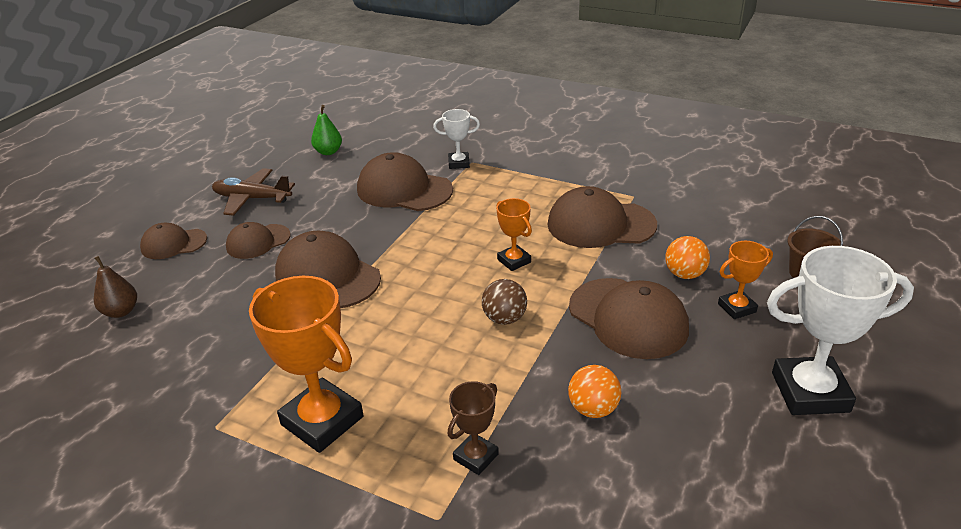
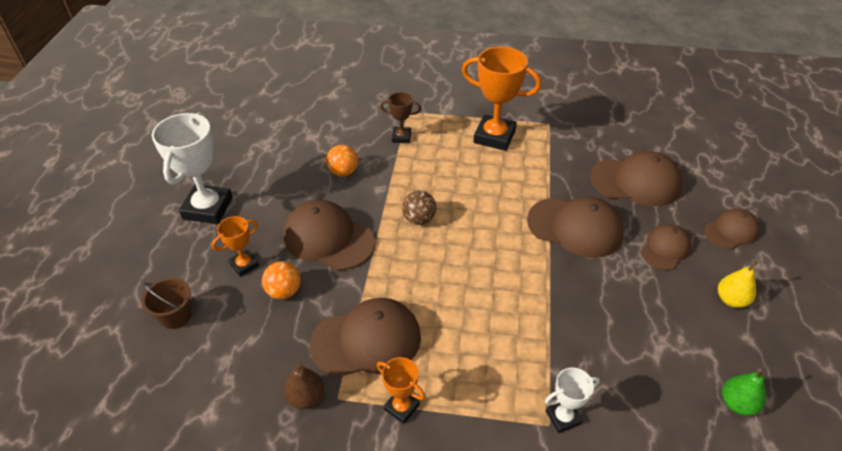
camera: 160 degrees right, 10 degrees up
(121, 311) = (689, 170): brown pear -> brown pear (306, 397)
(252, 199) = (731, 300): brown plane -> yellow pear
(404, 190) = (592, 350): brown cap -> brown cap (636, 182)
(476, 457) = (401, 137): brown trophy -> brown trophy turned 75 degrees clockwise
(514, 261) = (433, 275): orange trophy -> orange trophy (401, 407)
(810, 392) = (208, 208): white trophy -> white trophy turned 60 degrees counterclockwise

